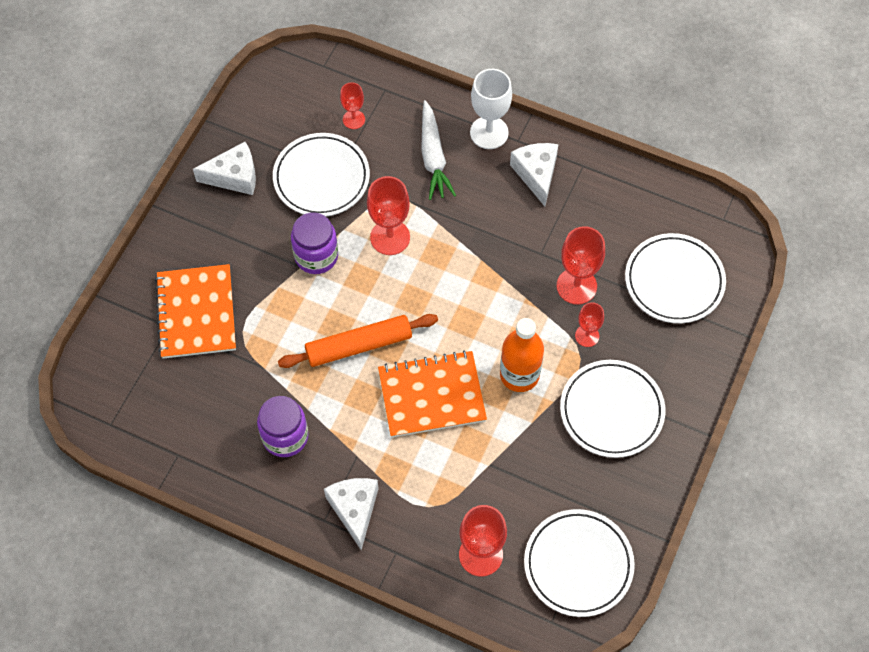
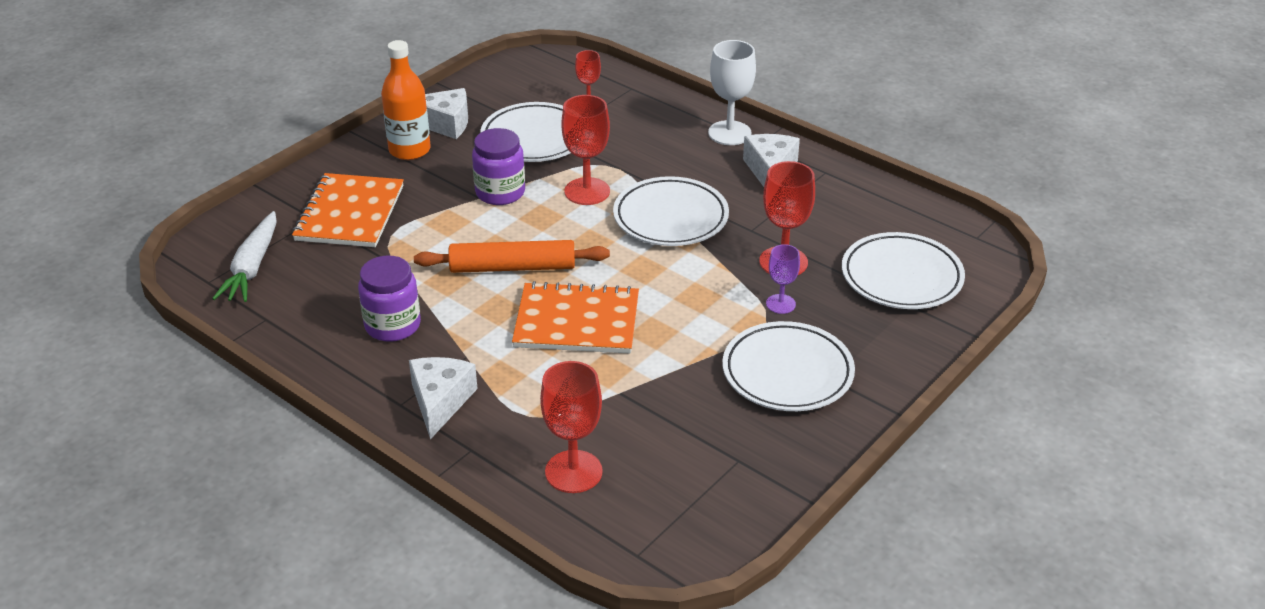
camera: 15 degrees right, 25 degrees down
(433, 157) = (661, 141): white carrot -> white carrot (252, 267)
(519, 375) = (687, 322): orange bottle -> orange bottle (409, 150)
(578, 564) = (693, 505): white plate -> white plate (670, 217)
(587, 336) = (780, 304): red goblet -> purple goblet

